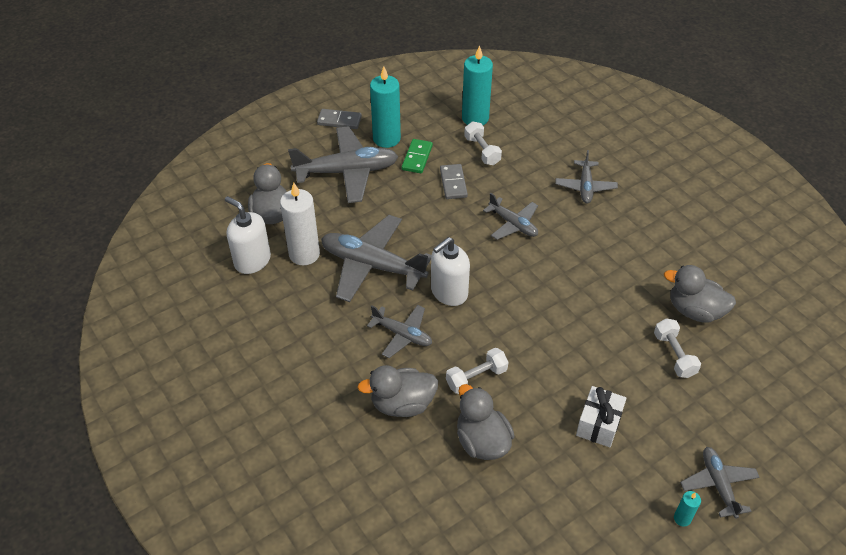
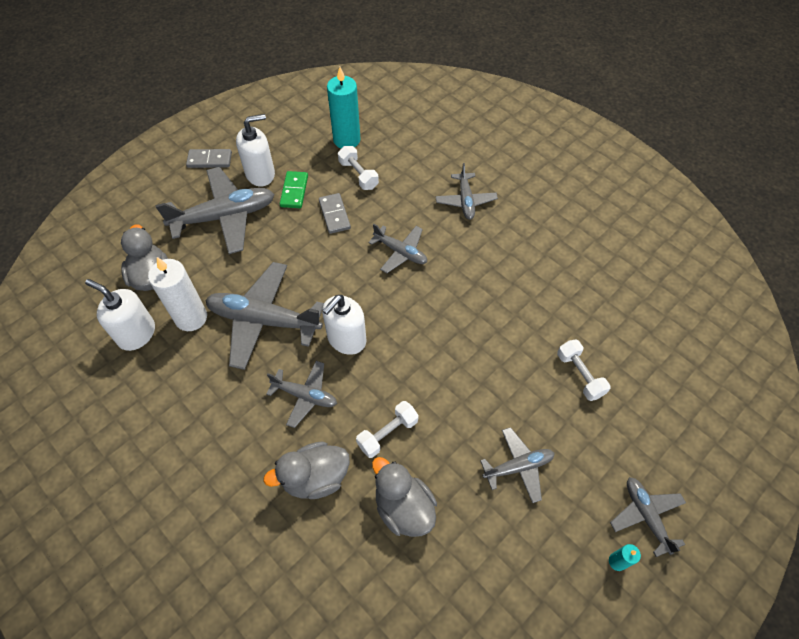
camera: 10 degrees left, 10 degrees up
(386, 139) = (260, 174): turquoise candle -> white soap dispenser
(598, 424) = (518, 467): white gift -> grey plane
(694, 311) = (592, 322): grey duck -> none

